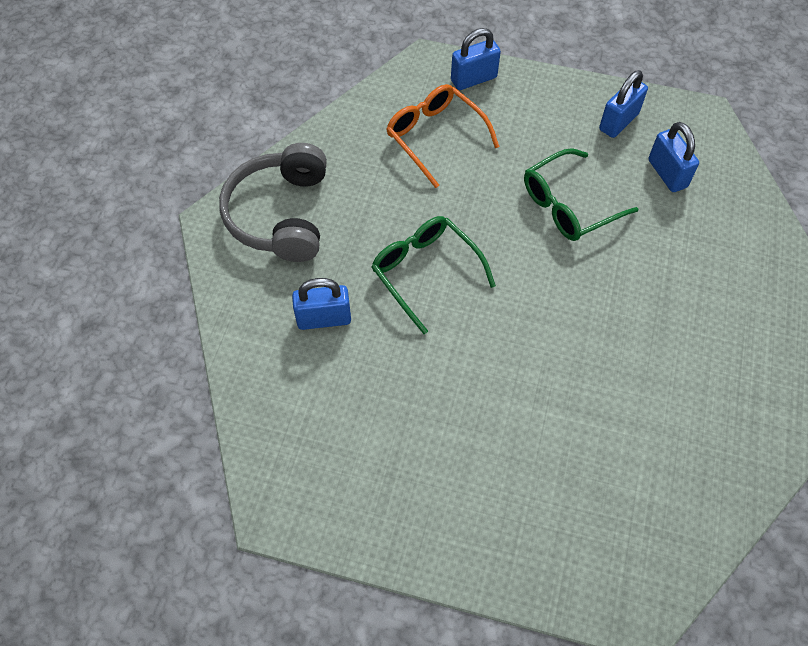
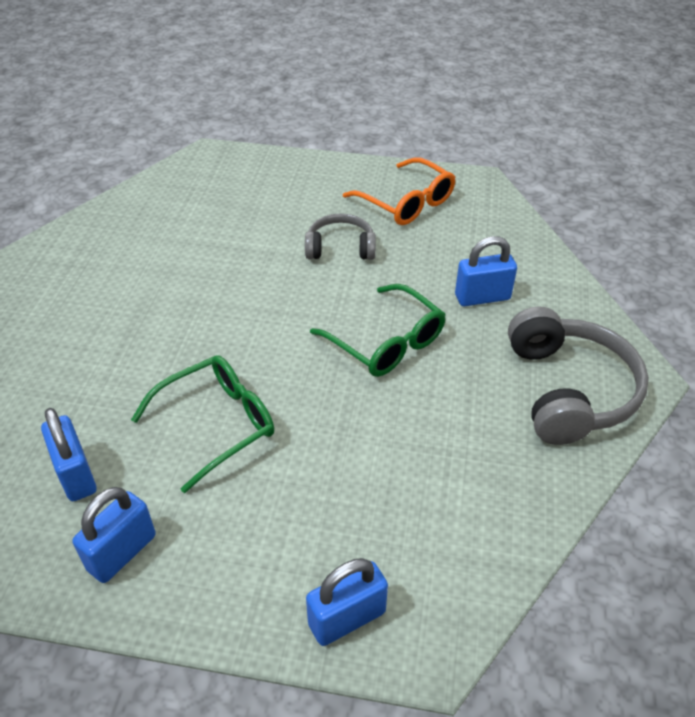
camera: 175 degrees right, 15 degrees down
(435, 137) = (397, 507): orange glasses -> orange glasses (407, 203)
(461, 401) = (340, 248): none -> grey headphones

